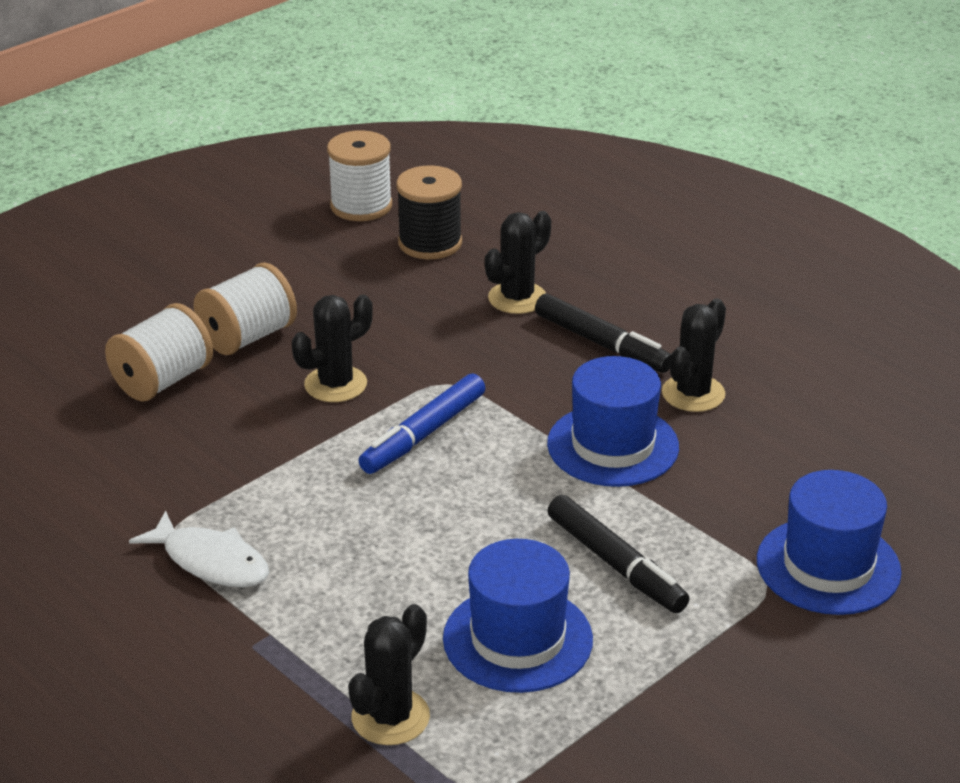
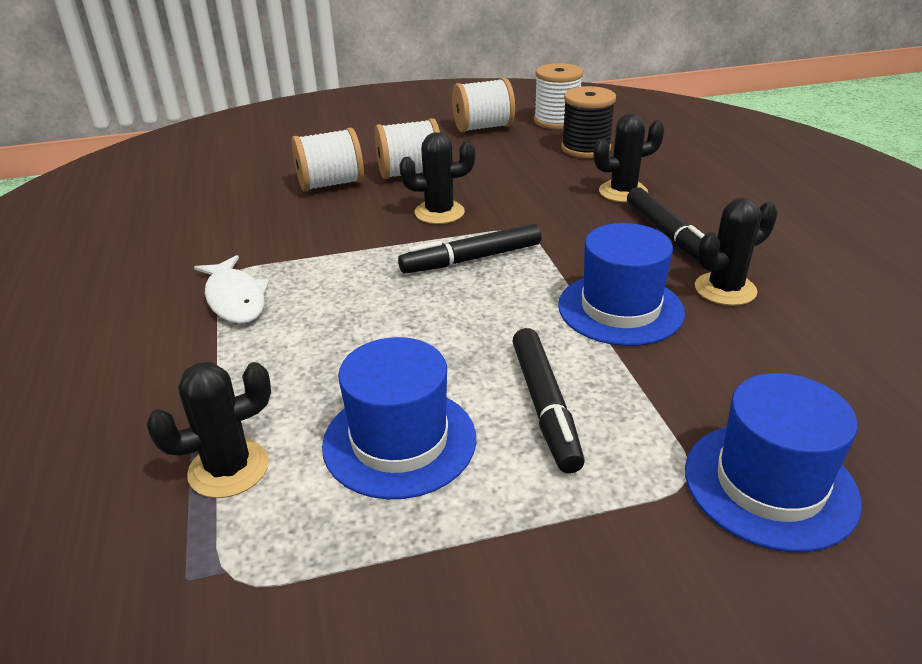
camera: 30 degrees right, 0 degrees up
(276, 239) = (483, 127): none -> white spool
(423, 434) = (471, 259): blue marker -> black marker

